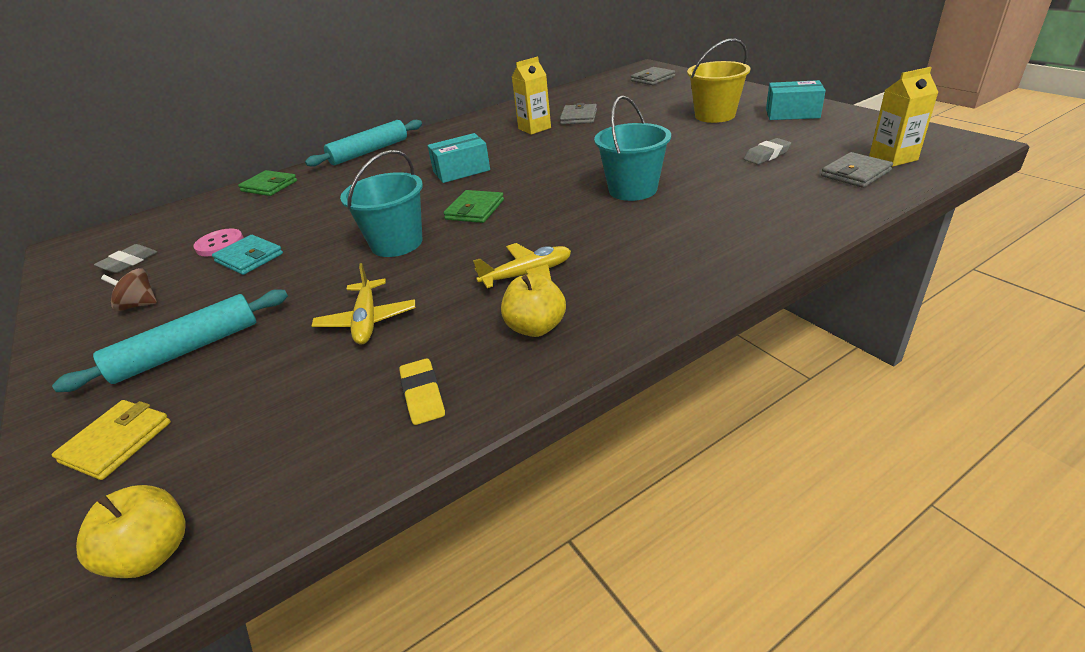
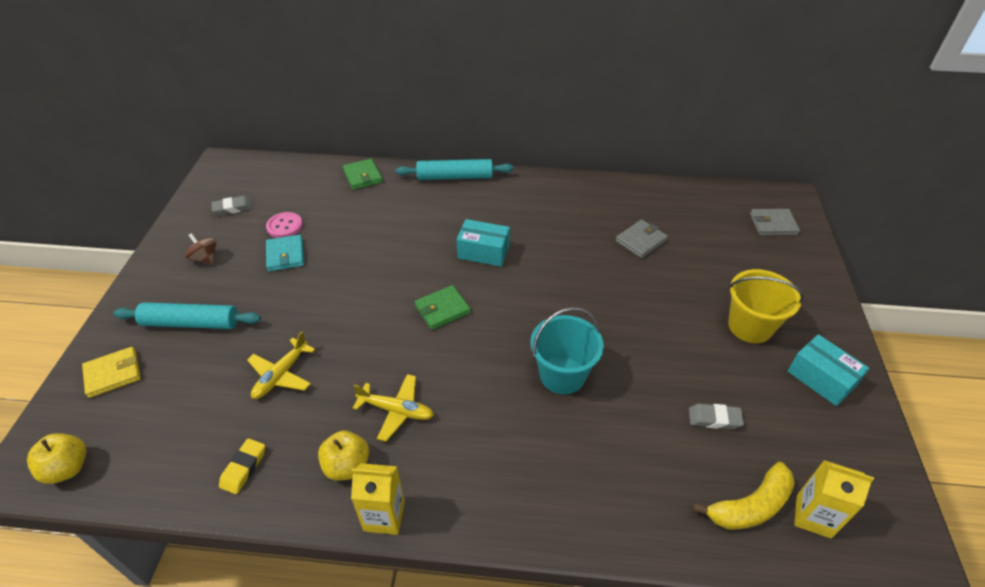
camera: 35 degrees right, 10 degrees up
(397, 243) = (365, 309): turquoise bucket -> none
(534, 128) = (591, 232): yellow carton -> yellow carton (384, 516)
(855, 173) = (750, 506): grey wallet -> yellow banana

